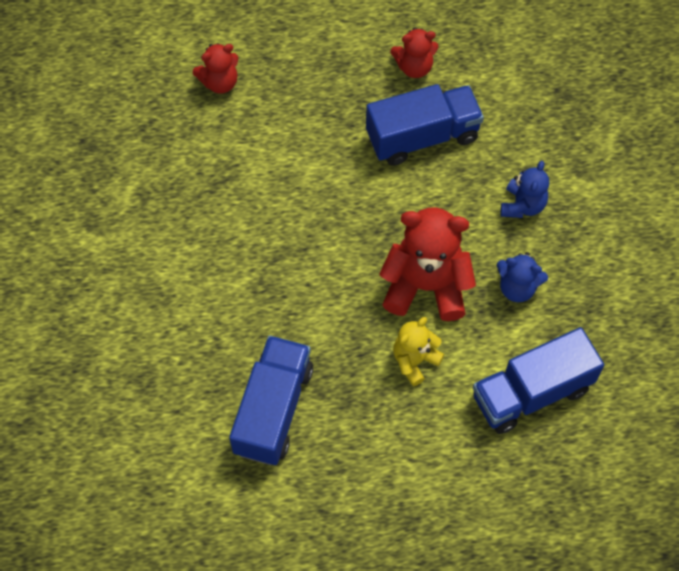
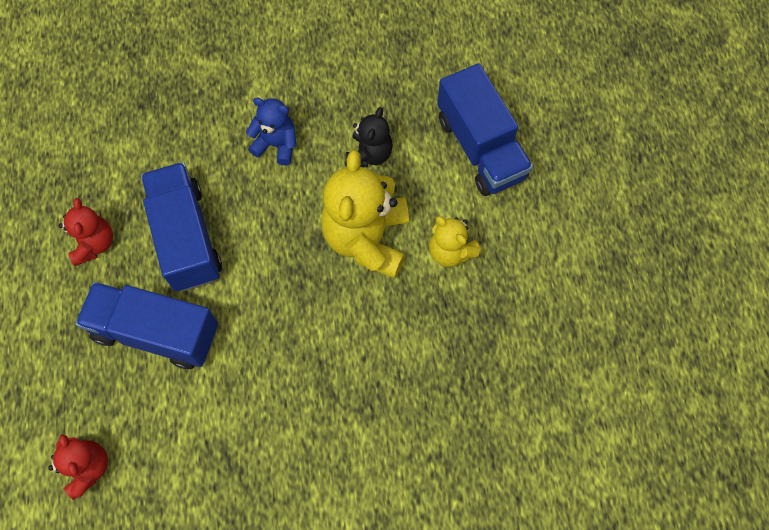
camera: 90 degrees left, 5 degrees up
(273, 410) = (511, 392): blue truck -> blue truck (156, 332)
(426, 286) = (367, 238): red teddy bear -> yellow teddy bear
(517, 287) = (369, 154): blue teddy bear -> black teddy bear

